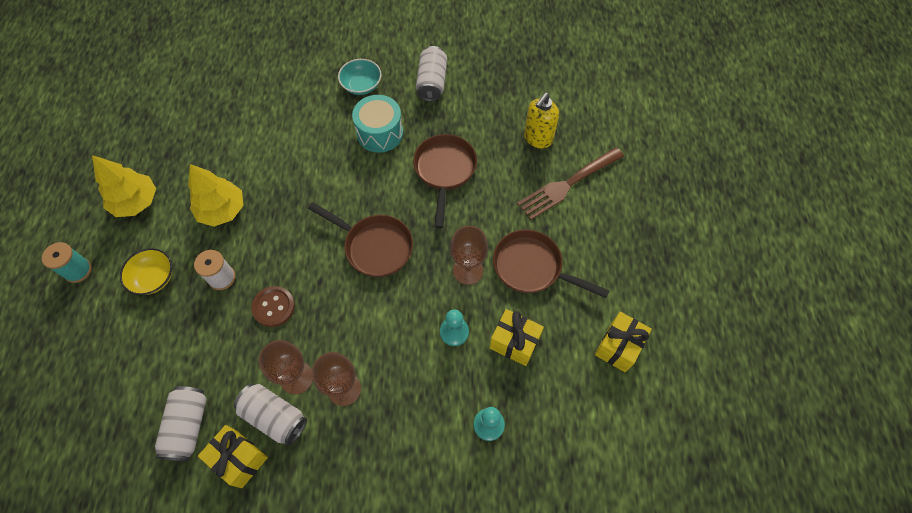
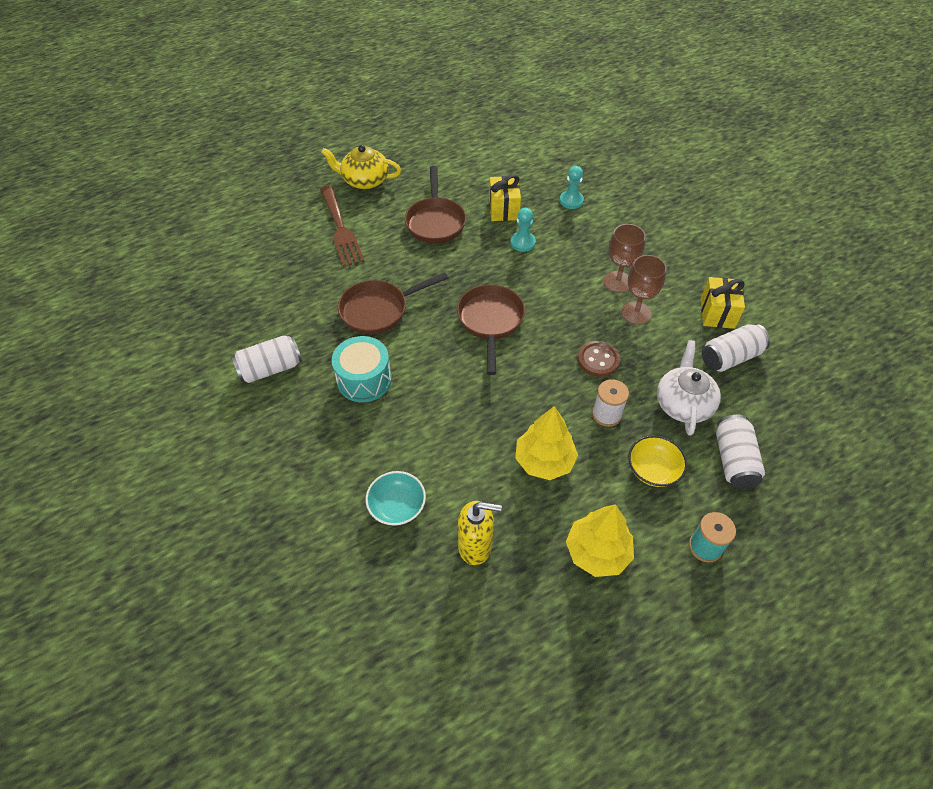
camera: 120 degrees left, 10 degrees down
(182, 345) = (683, 403): none -> white teapot
(275, 417) = (673, 310): white can -> white can (734, 460)
(361, 85) = (308, 429): turquoise bowl -> turquoise bowl (397, 507)
(468, 270) = (466, 255): brown goblet -> none
(538, 138) = (300, 263): yellow soap dispenser -> yellow soap dispenser (475, 546)
(567, 184) = (340, 228): brown fork -> brown fork turned 45 degrees clockwise
(618, 347) = (464, 162): yellow gift -> none
(633, 234) = (364, 180): none -> yellow teapot

